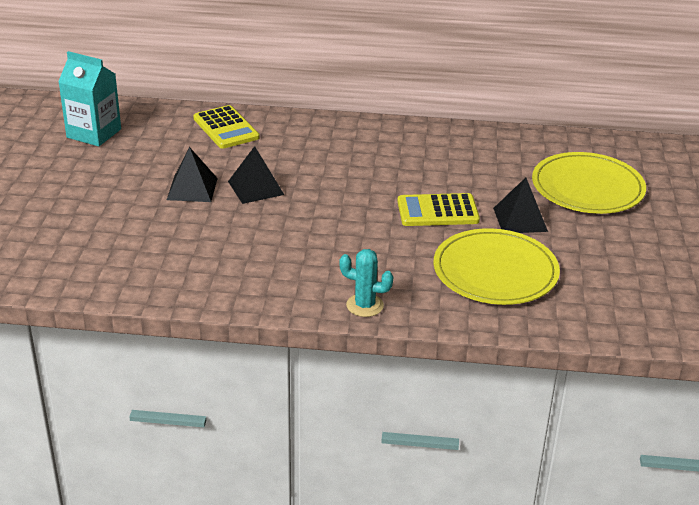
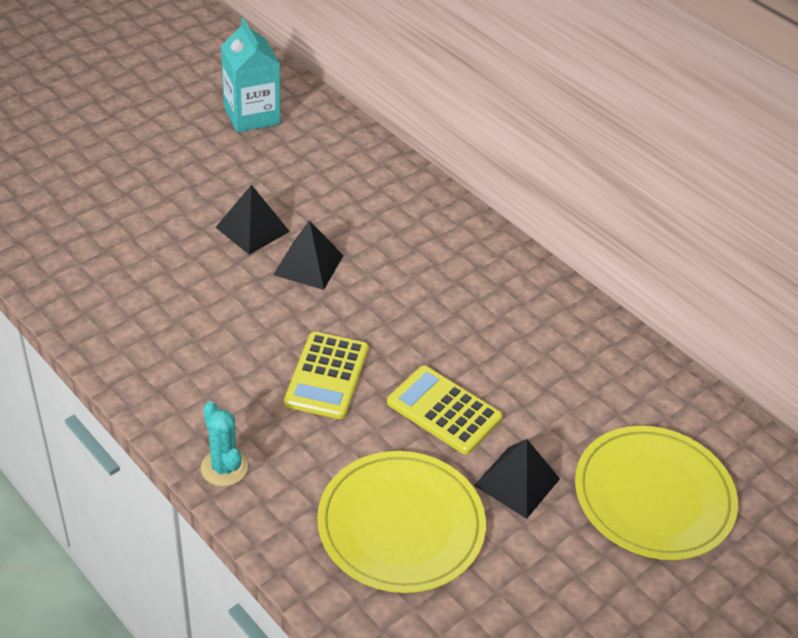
camera: 40 degrees right, 10 degrees up
(226, 128) = (373, 178): yellow calculator -> yellow calculator (327, 376)

